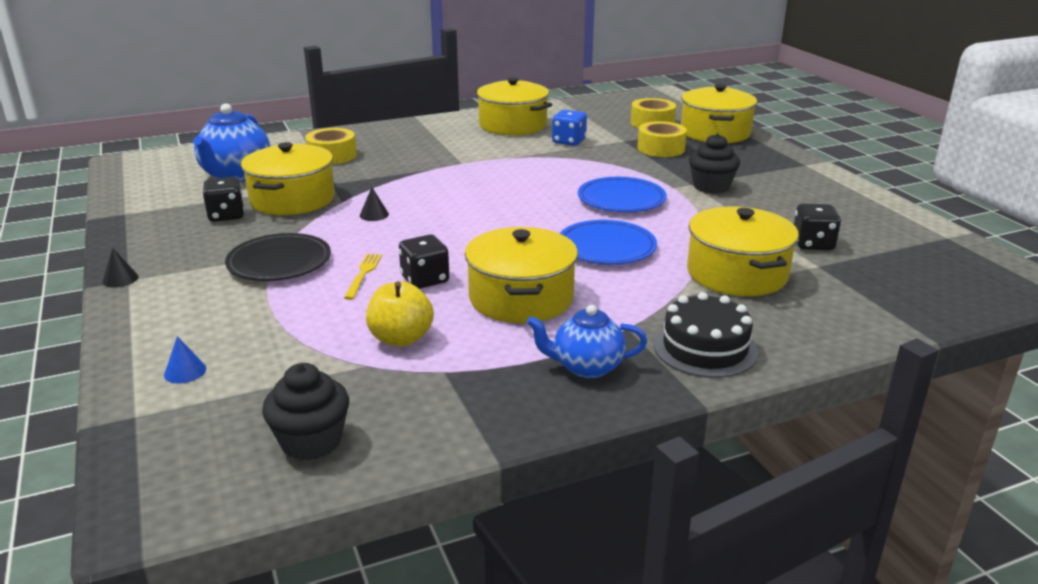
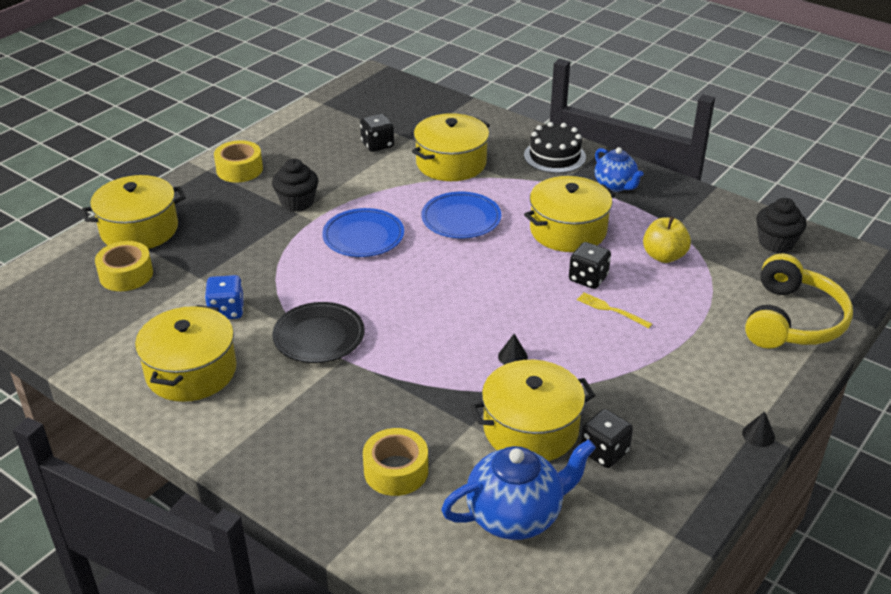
camera: 120 degrees left, 10 degrees up
(185, 371) = (792, 320): blue cone -> yellow headphones
(279, 263) = (642, 362): black plate -> black plate (319, 337)
(363, 274) = (611, 310): yellow fork -> yellow fork turned 60 degrees clockwise
(661, 148) = (212, 249): yellow tape -> yellow tape (239, 169)

